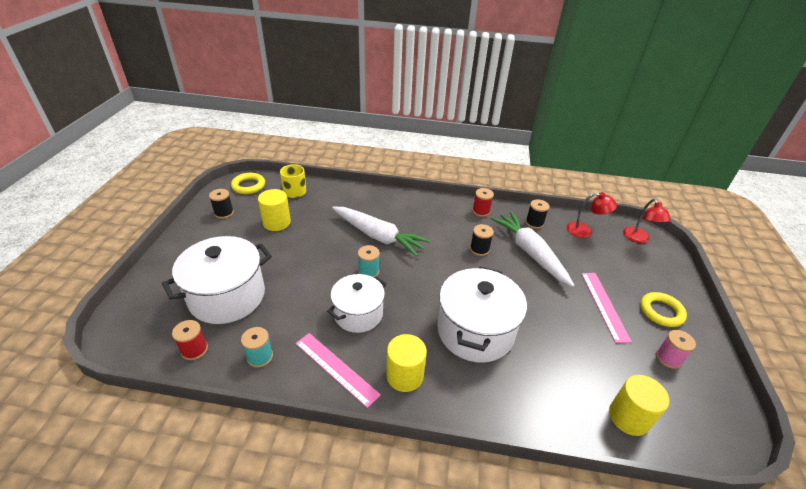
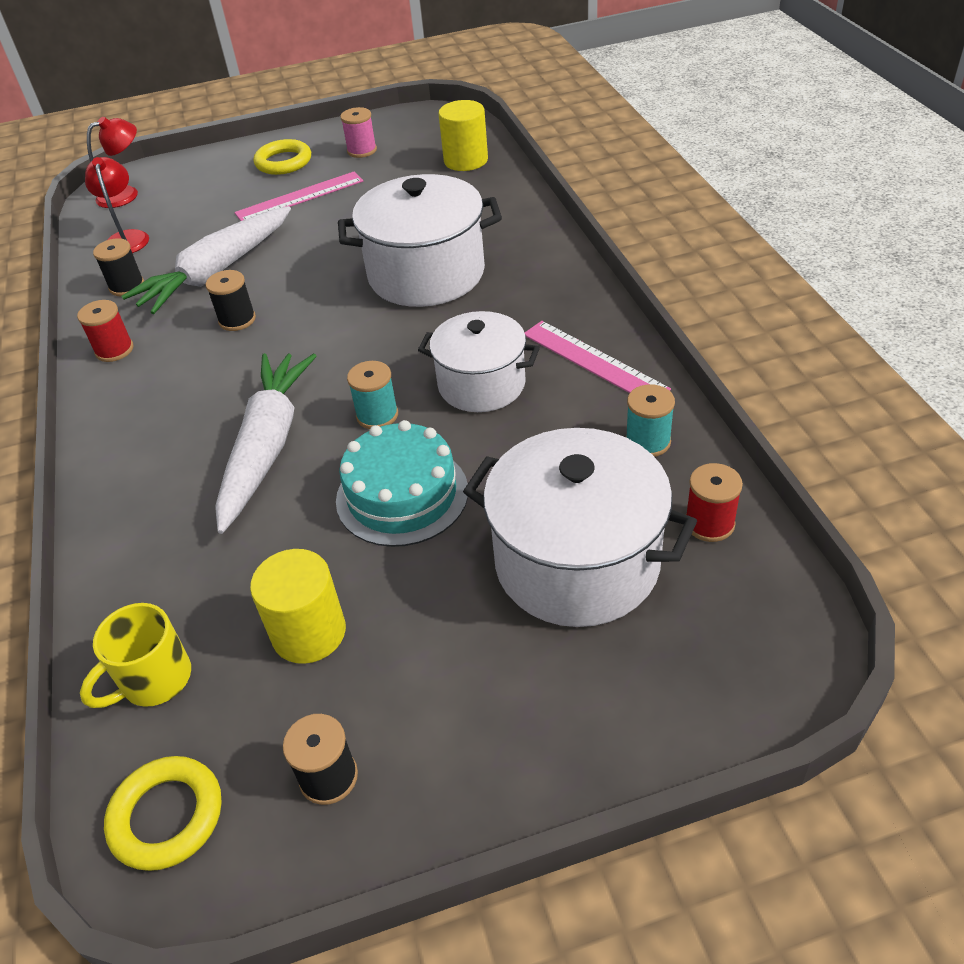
camera: 110 degrees left, 5 degrees up
(314, 263) = (402, 495): none -> turquoise cake
(336, 368) = (594, 361): pink ruler -> pink ruler turned 60 degrees counterclockwise
(404, 375) = (549, 303): yellow cylinder -> none

